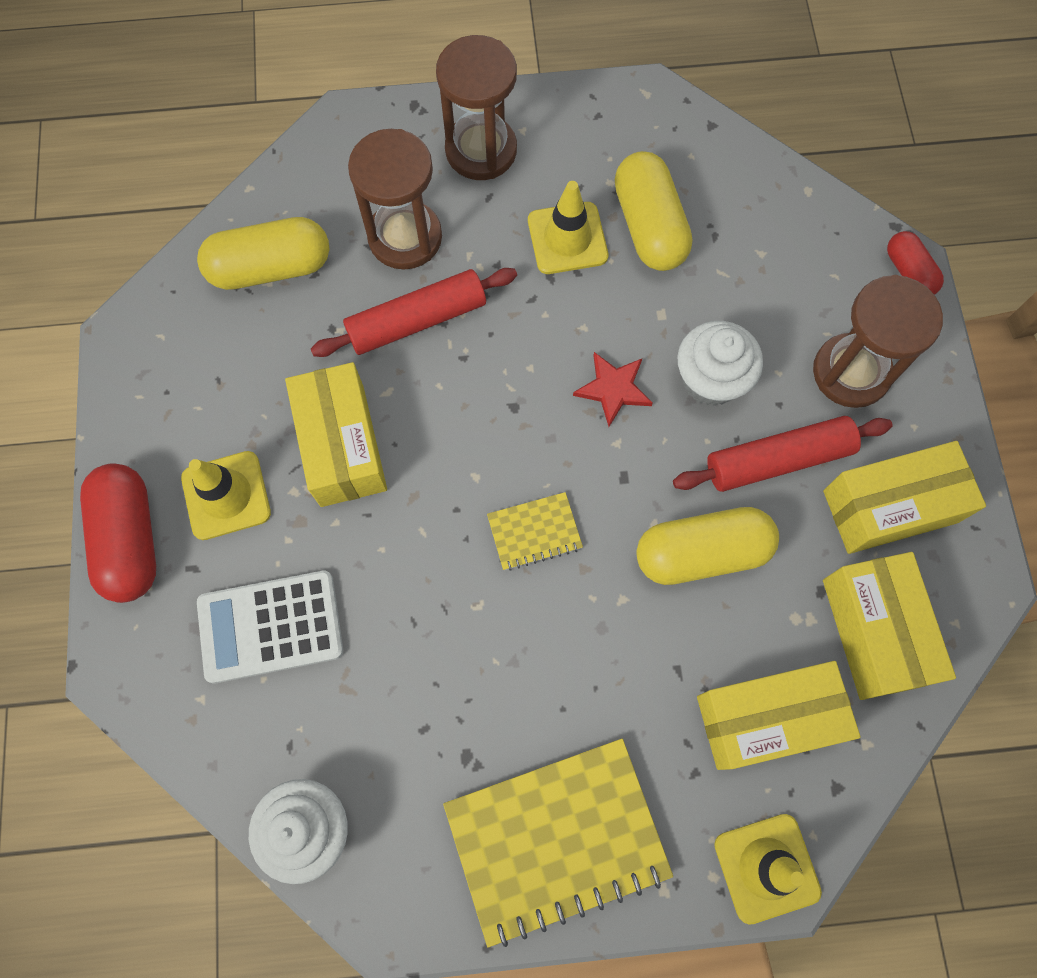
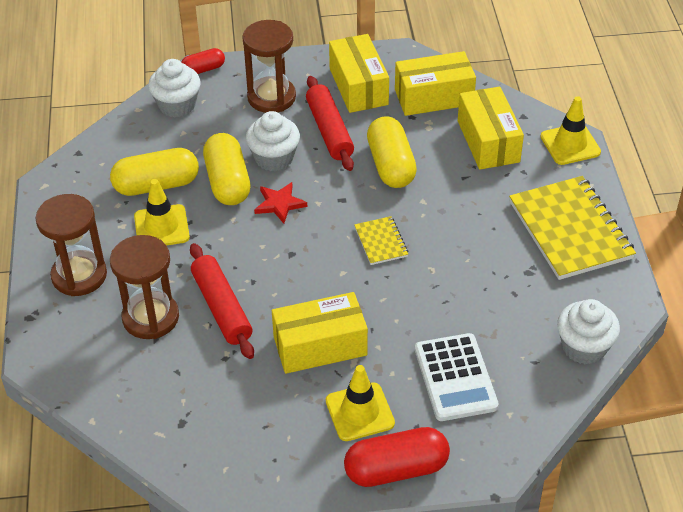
camera: 90 degrees left, 25 degrees down
(271, 268) = (169, 399): yellow capsule -> yellow capsule (227, 182)
(821, 241) = (177, 105): none -> white cupcake

